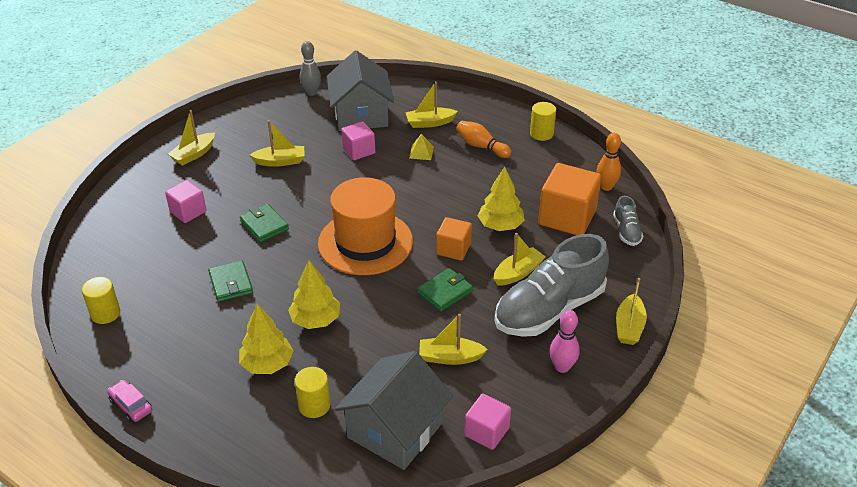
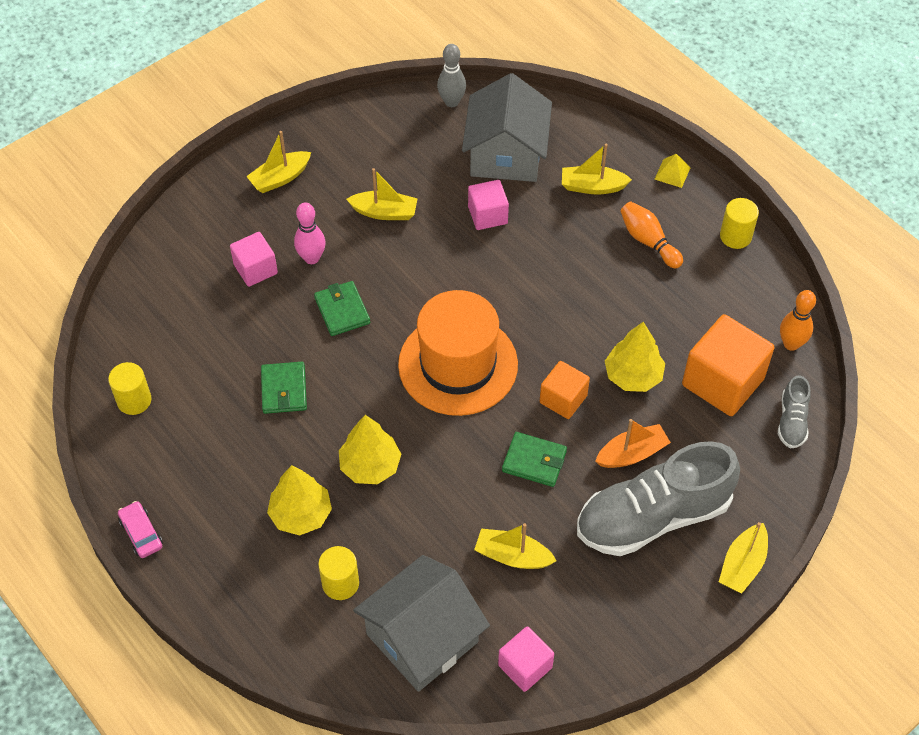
camera: 15 degrees right, 15 degrees up
(421, 152) = (567, 235): yellow pyramid -> yellow pyramid (672, 173)
(445, 292) = (534, 461): green wallet -> green wallet turned 45 degrees clockwise
(518, 273) = (632, 454): yellow boat -> orange boat
(562, 367) = (641, 602): pink bowling pin -> pink bowling pin (312, 258)

